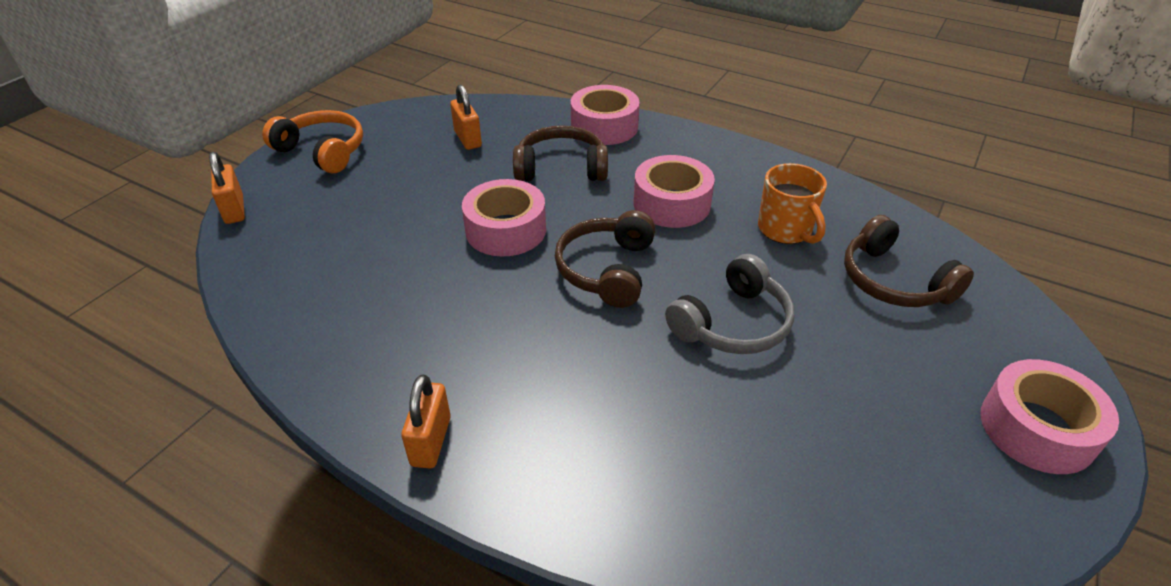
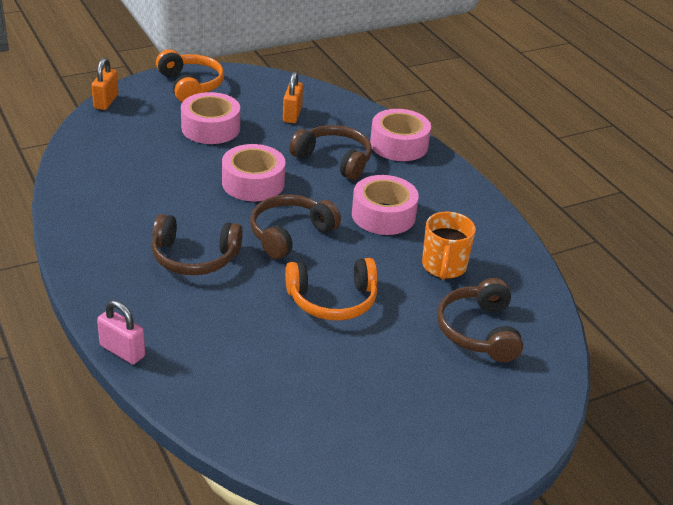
camera: 30 degrees right, 5 degrees down
(431, 441) = (94, 271): orange padlock -> none
(534, 352) = (194, 257): none -> brown headphones
(581, 537) = (122, 351): none -> pink padlock
(732, 323) = (332, 300): grey headphones -> orange headphones
(1037, 428) = (455, 449): pink tape -> pink tape (210, 128)

